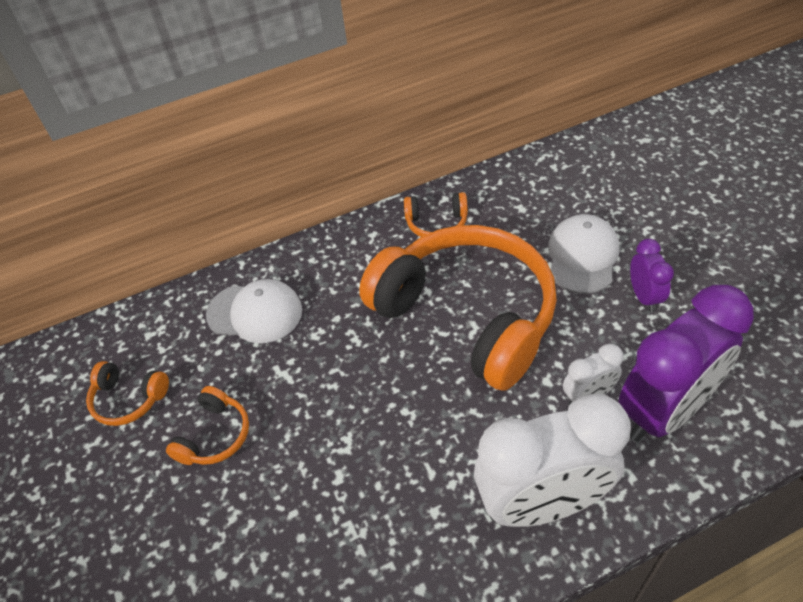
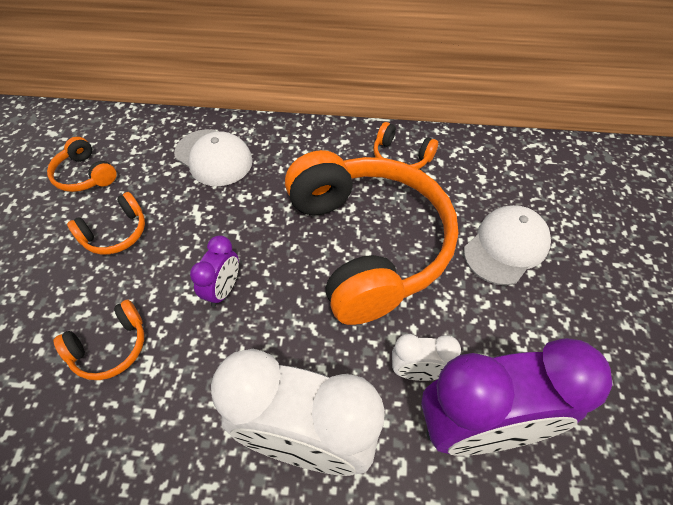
camera: 25 degrees right, 5 degrees up
(303, 537) = (110, 348): none -> orange headphones
(644, 297) = (537, 312): purple clock -> purple clock (223, 290)

